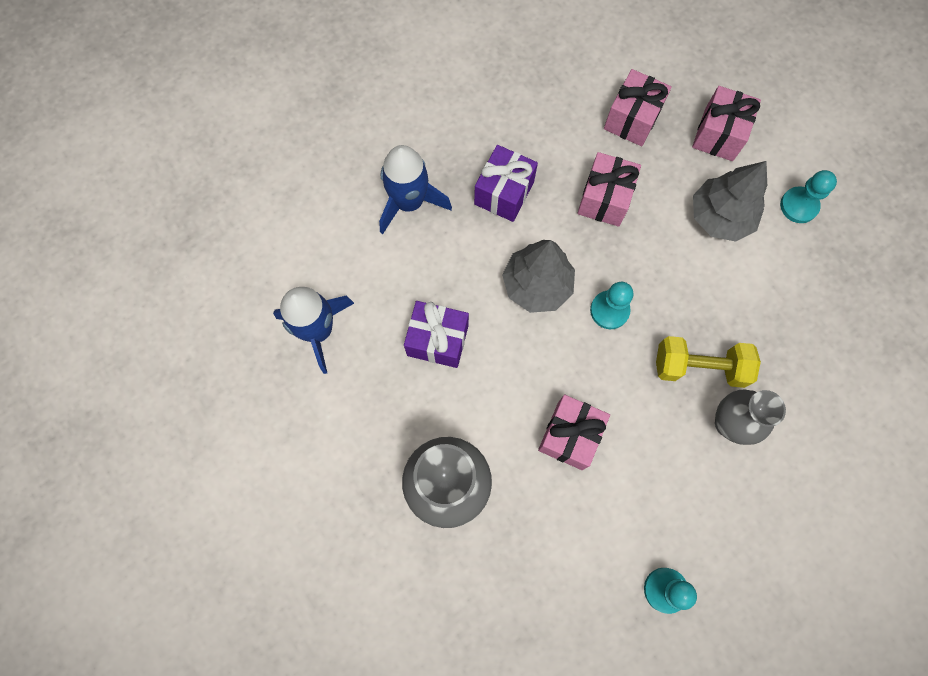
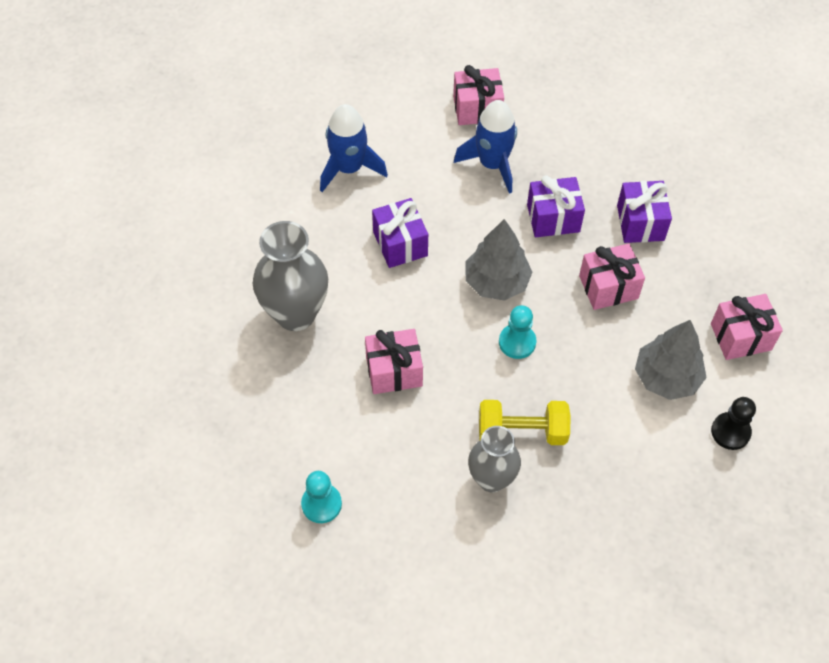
camera: 55 degrees right, 15 degrees down
(558, 128) = (640, 223): none -> purple gift
(632, 119) = (696, 268): pink gift -> pink gift (477, 108)
(699, 367) = (522, 432): yellow dumbbell -> yellow dumbbell turned 60 degrees counterclockwise
(799, 206) = (730, 432): turquoise pawn -> black pawn

